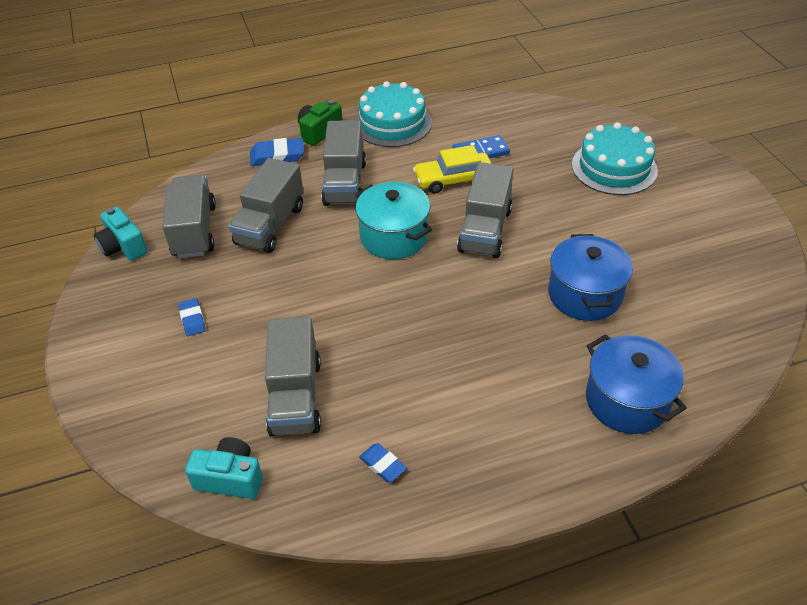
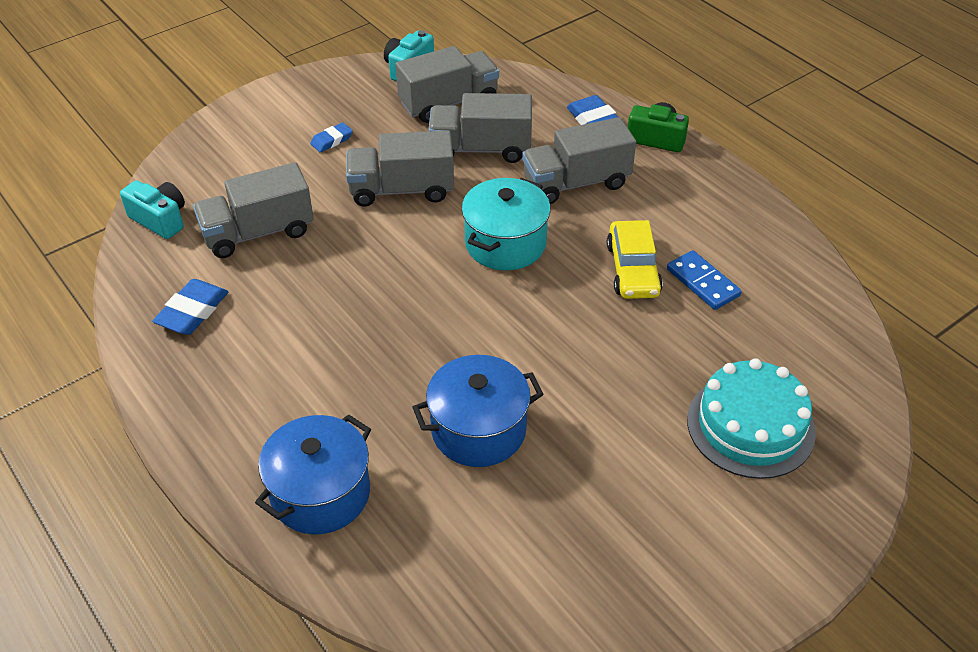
camera: 70 degrees right, 0 degrees up
(230, 478) = (160, 219): turquoise camera -> turquoise camera turned 45 degrees counterclockwise
(382, 465) = (192, 311): blue eraser -> blue eraser, size x1.63
(392, 123) = (712, 192): turquoise cake -> none
(453, 179) = (633, 269): yellow car -> yellow car turned 150 degrees counterclockwise
(485, 230) = (552, 317): grey truck -> grey truck (402, 190)

